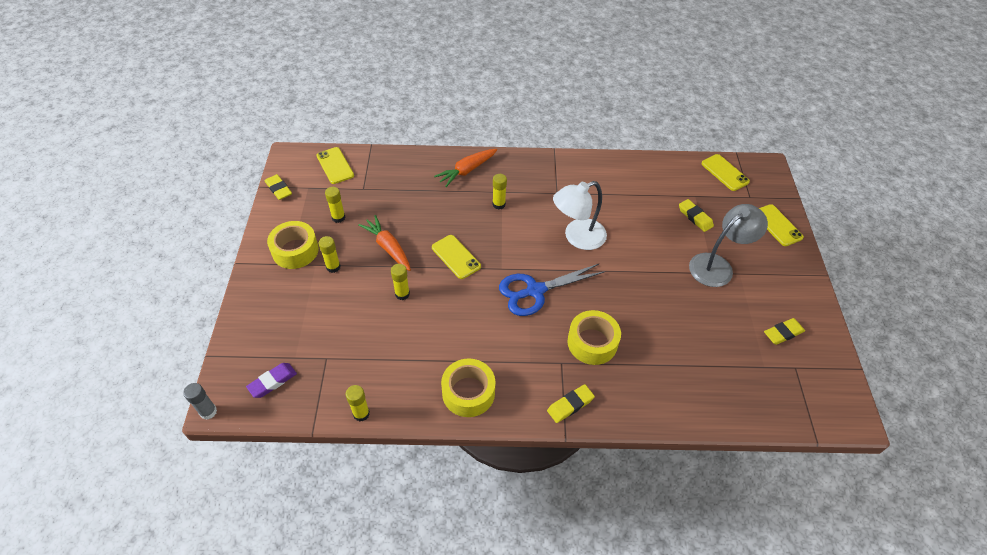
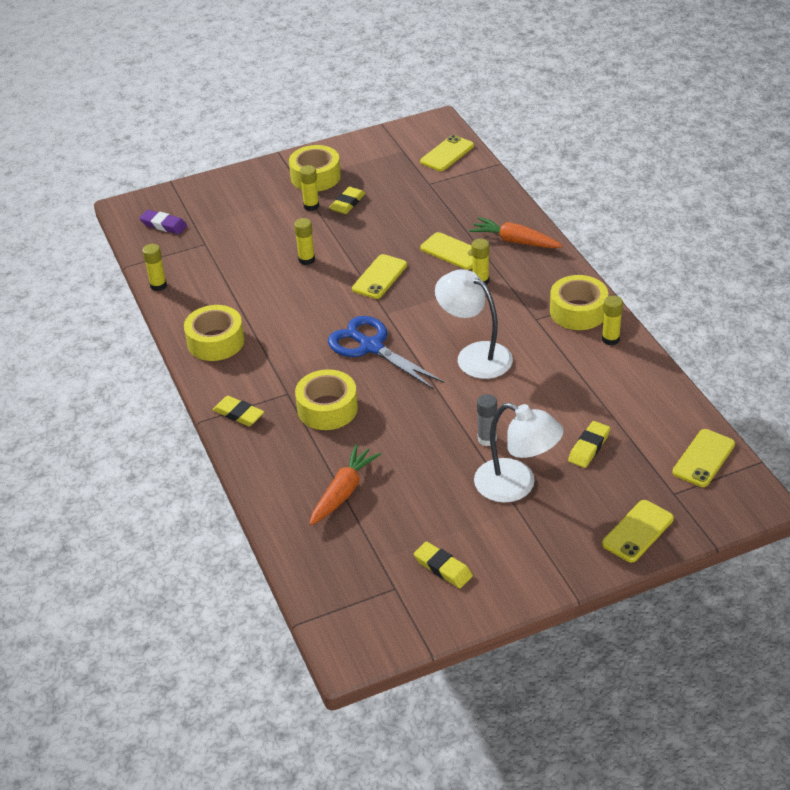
camera: 70 degrees right, 10 degrees down
(208, 412) = (117, 205): grey glue stick -> grey glue stick (487, 439)
(279, 189) = (386, 135): yellow eraser -> yellow eraser (347, 203)
(338, 217) = (376, 184): yellow glue stick -> yellow glue stick (610, 339)
(388, 247) = (360, 229): orange carrot -> orange carrot (344, 491)
(455, 206) = (452, 251): none -> yellow phone
(561, 170) = (578, 311): none -> yellow tape
(717, 265) = (516, 486): grey lamp -> white lamp

